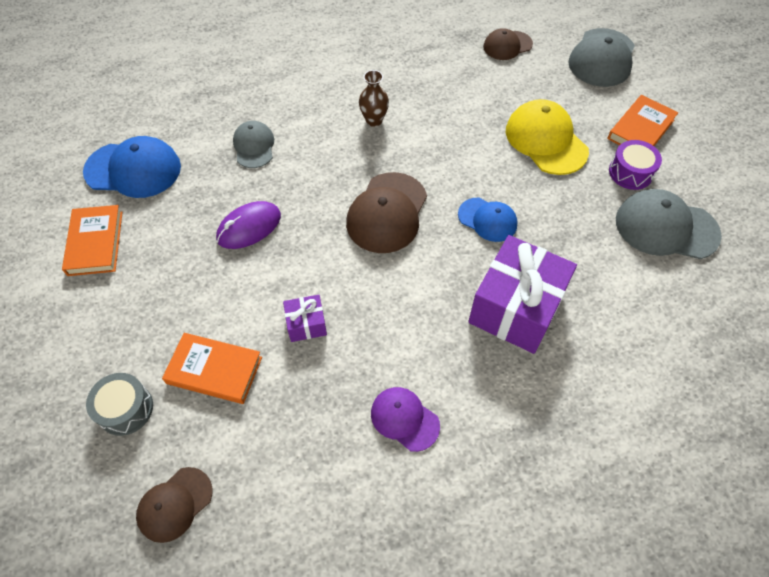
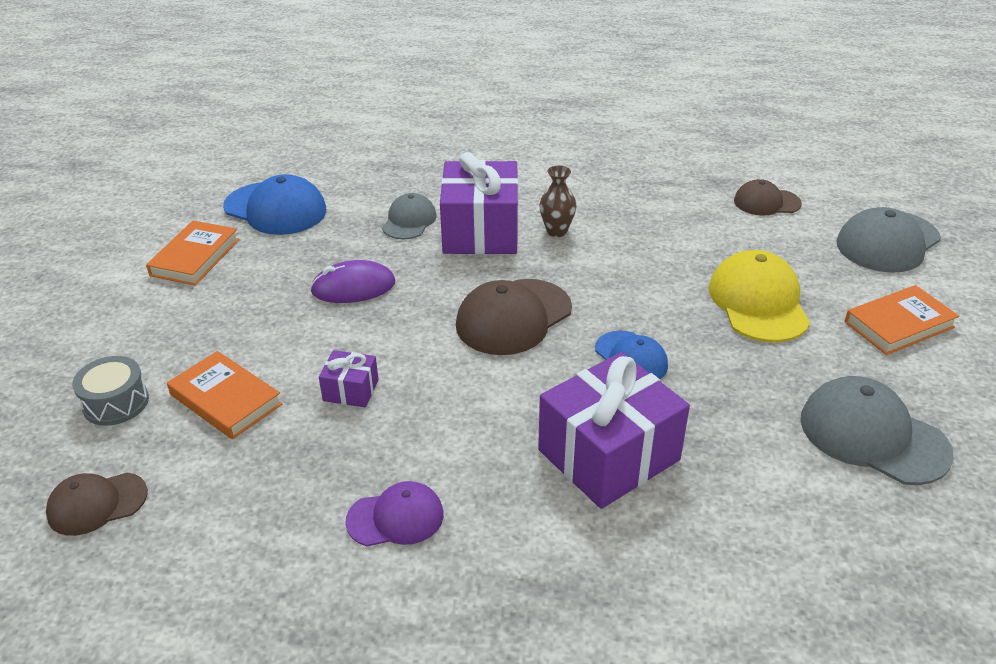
camera: 25 degrees right, 20 degrees down
(316, 139) = (480, 231): none -> purple gift
(404, 419) = (396, 518): purple cap -> purple cap turned 105 degrees clockwise
(630, 172) = (856, 364): purple drum -> none

